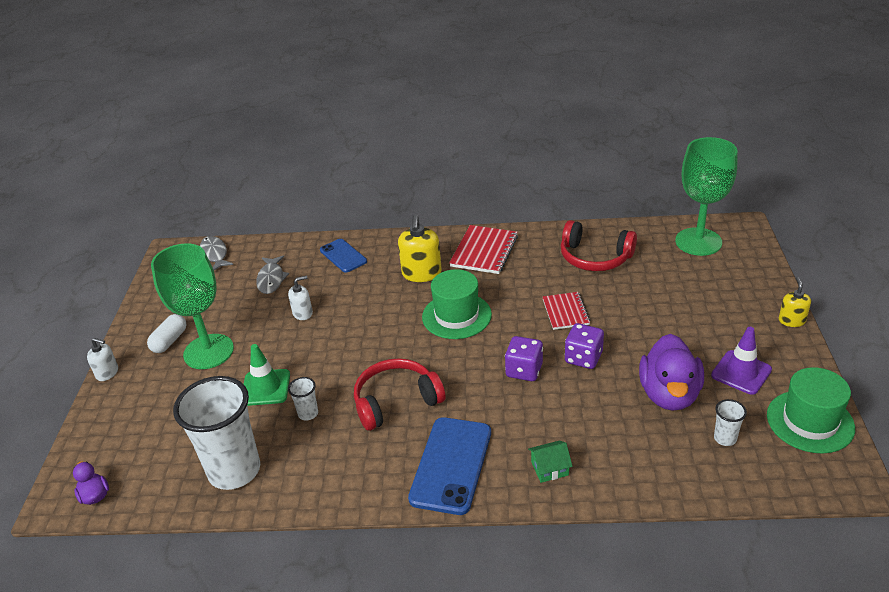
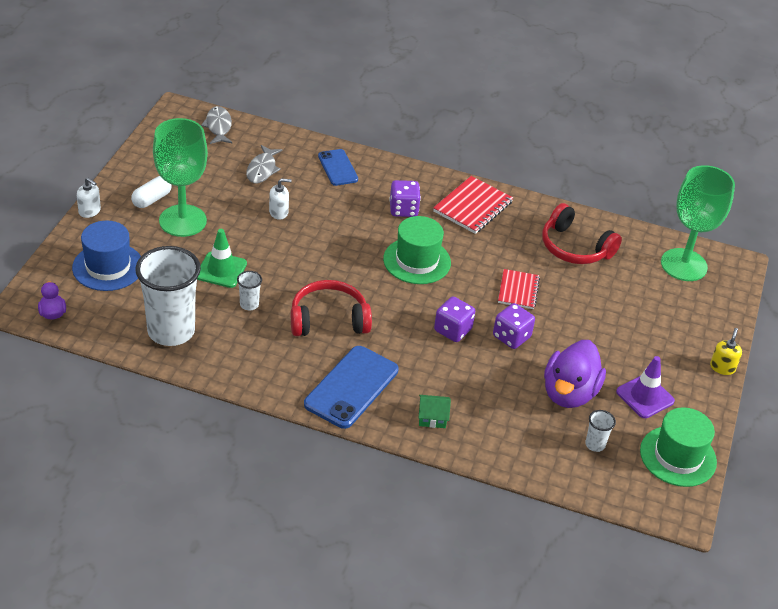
camera: 10 degrees right, 5 degrees up
(143, 424) = (108, 267): none -> blue hat
(421, 273) = (403, 209): yellow soap dispenser -> purple dice

